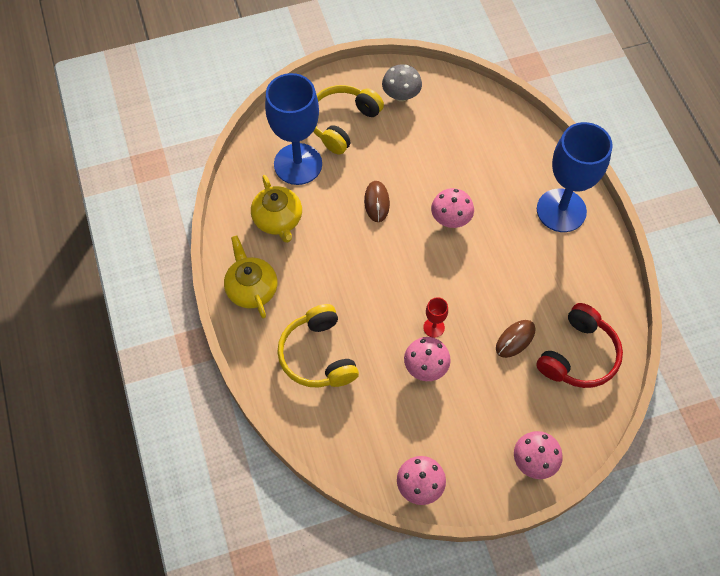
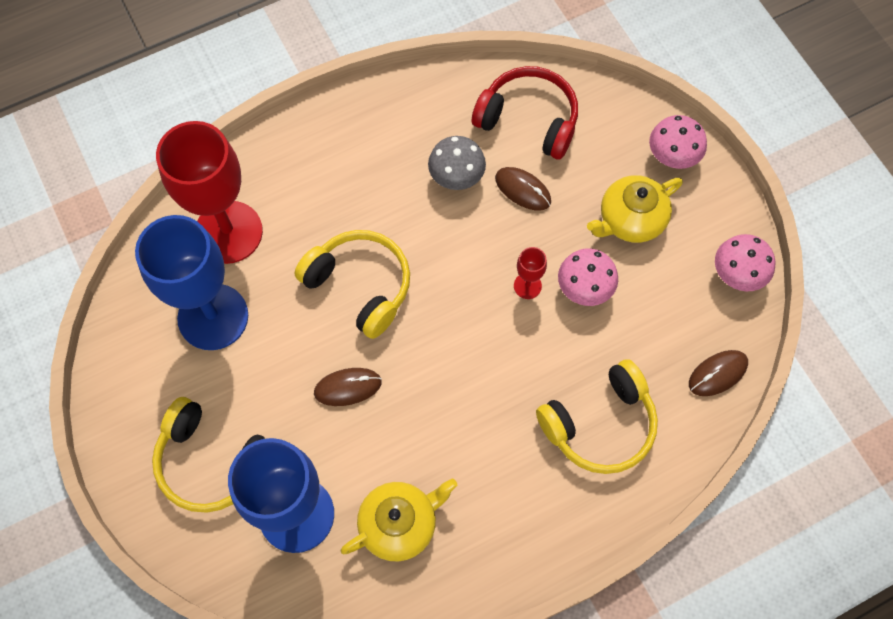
camera: 100 degrees left, 5 degrees up
(251, 288) = (519, 537): yellow teapot -> yellow teapot (630, 219)
(340, 448) = (717, 373): none -> brown mouse
(401, 95) = (152, 382): grey mushroom -> grey mushroom (456, 177)
(450, 219) = (360, 285): pink mushroom -> yellow headphones
(503, 145) = (228, 232): none -> red goblet
(561, 210) = (326, 153): blue goblet -> blue goblet (213, 317)

